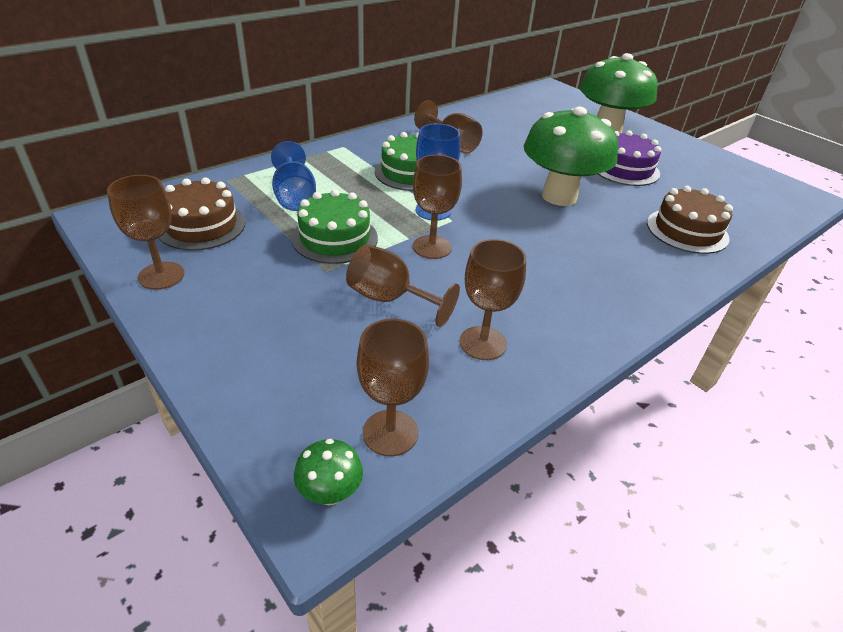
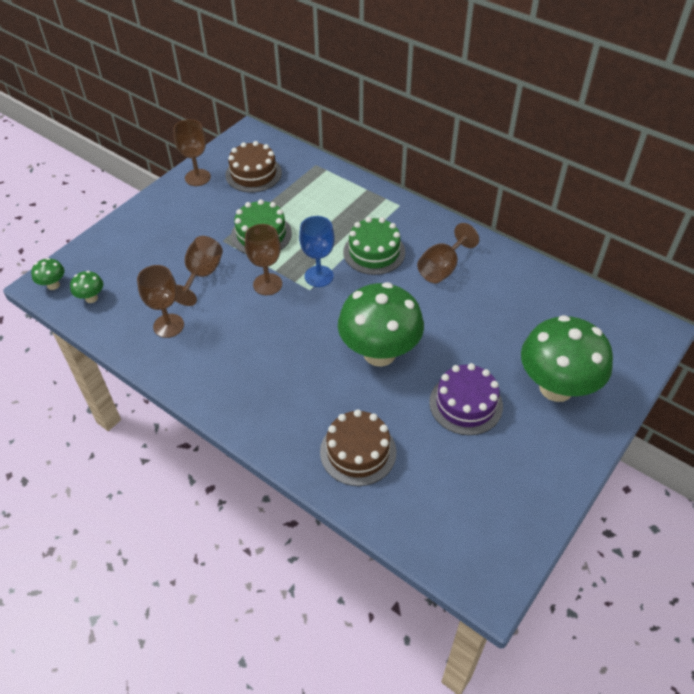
camera: 80 degrees right, 10 degrees up
(294, 197) = (306, 202): blue goblet -> none
(390, 433) = (91, 298): brown goblet -> green mushroom

